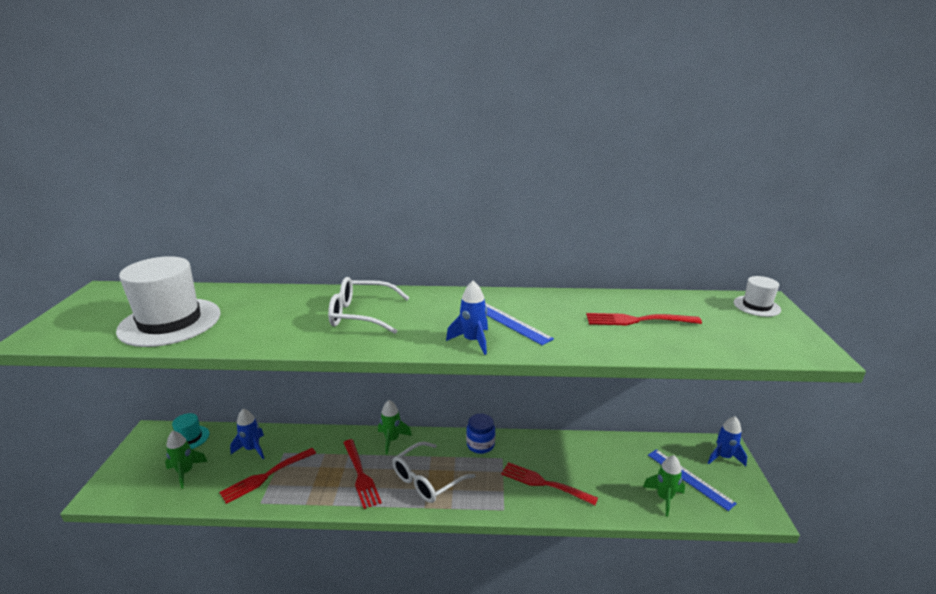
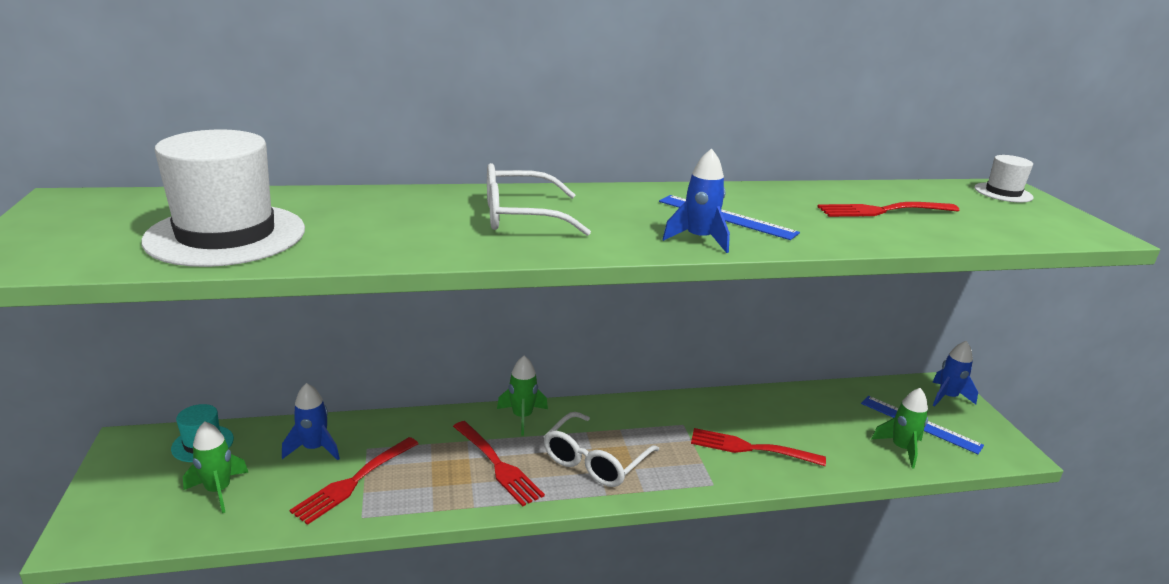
camera: 15 degrees left, 0 degrees up
(480, 445) = (647, 411): blue jar -> none

